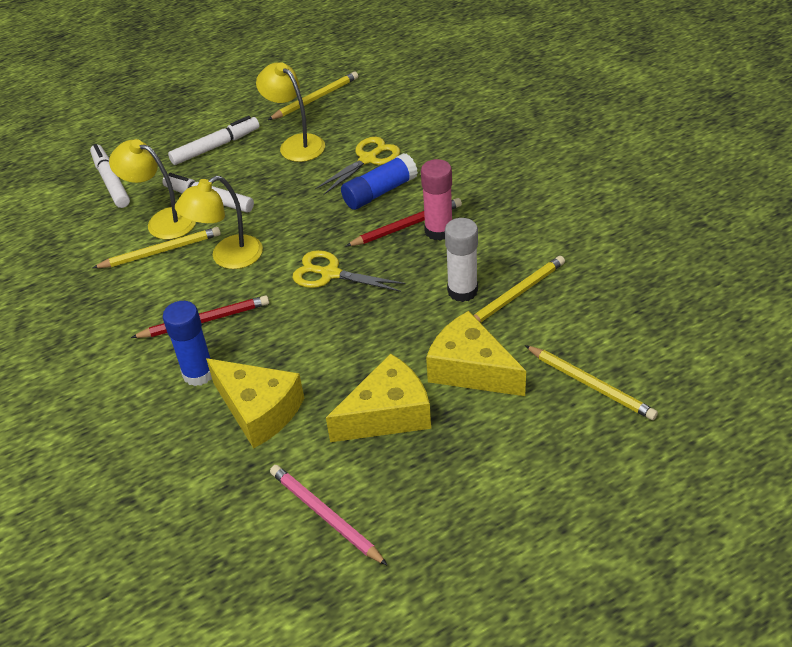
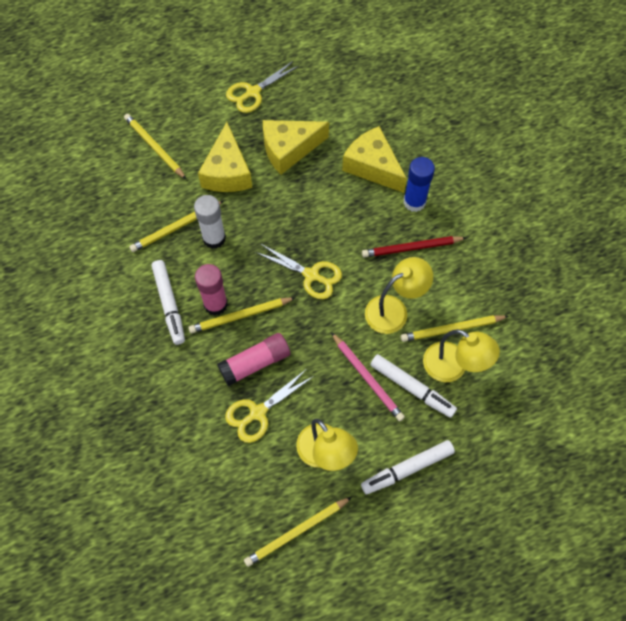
camera: 175 degrees left, 20 degrees up
(111, 181) = (510, 436): white marker -> white marker (169, 304)
(326, 516) = (336, 94): pink pencil -> pink pencil (367, 378)
(380, 192) = (255, 363): blue glue stick -> pink glue stick
(406, 226) = (240, 316): red pencil -> yellow pencil
(467, 494) = (253, 92): none -> yellow scissors
(470, 369) = (227, 172): yellow cheese -> yellow cheese turned 45 degrees clockwise

